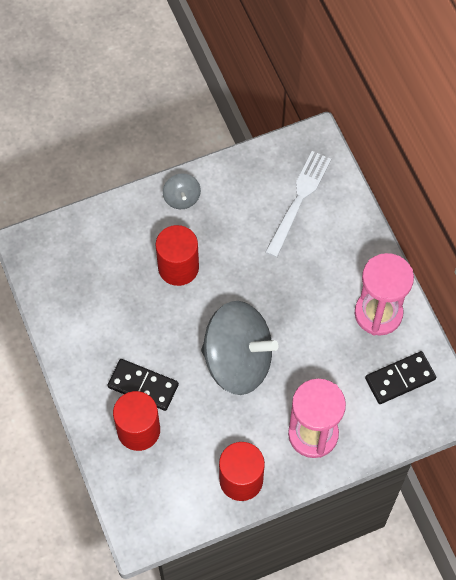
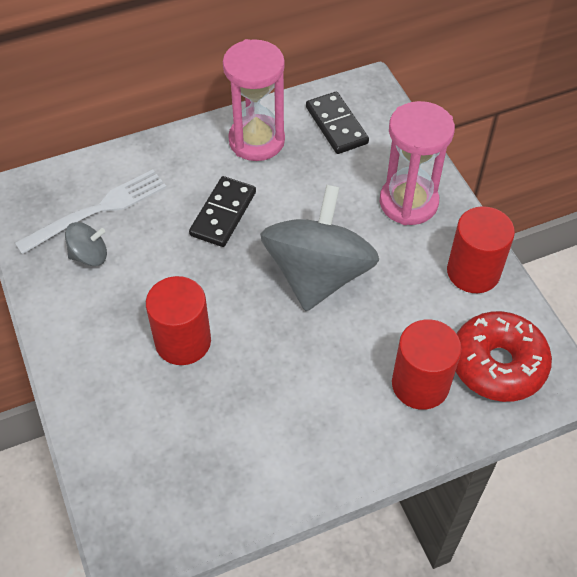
camera: 90 degrees left, 10 degrees down
(143, 385) = (356, 380): black domino -> black domino (223, 214)
(154, 489) = (498, 364): none -> red donut
(182, 198) = (76, 338): grey spinning top -> grey spinning top (89, 255)
(299, 200) = (98, 210): white fork -> white fork turned 120 degrees clockwise

